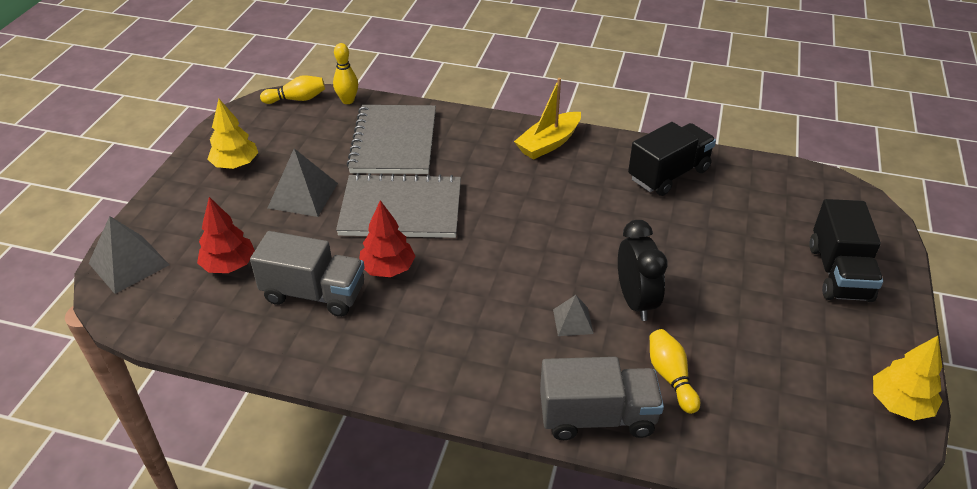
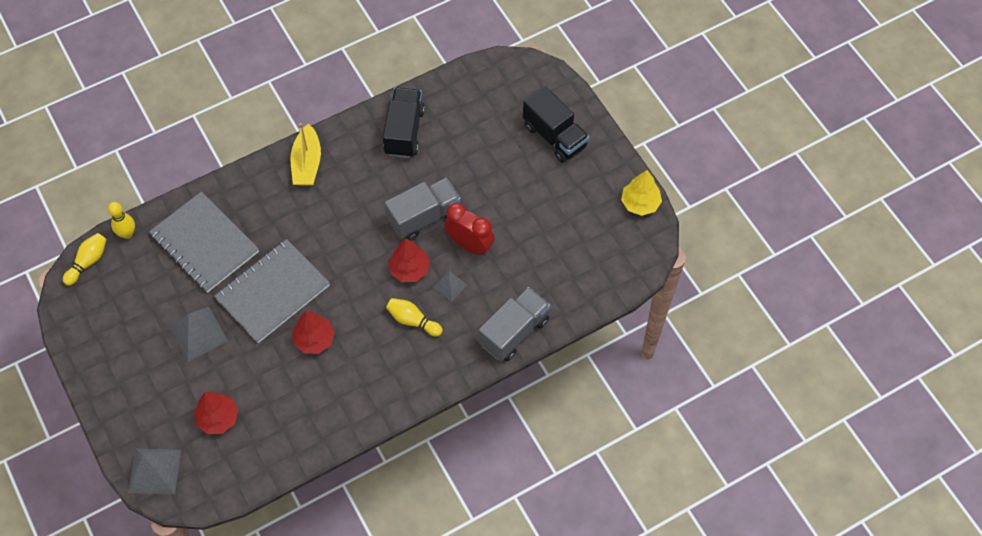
camera: 45 degrees left, 20 degrees up
(236, 164) = (121, 349): yellow tree -> none
(314, 294) = (292, 391): grey truck -> grey truck (424, 217)
(547, 278) = (409, 269): none -> red tree
(635, 301) = (469, 245): black clock -> red clock
(671, 377) = (528, 278): yellow bowling pin -> yellow bowling pin (413, 320)

